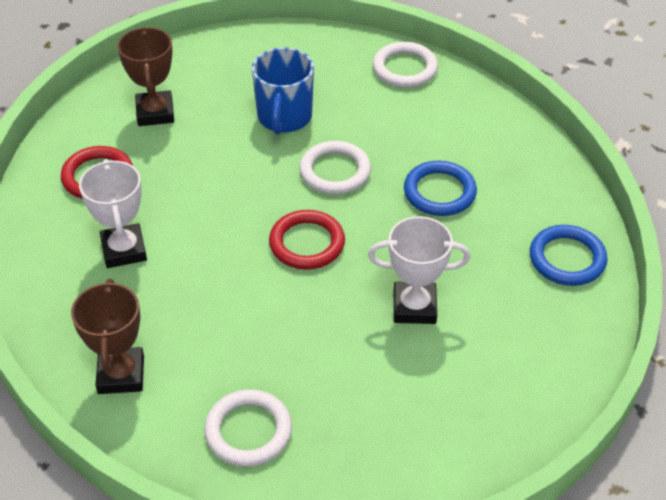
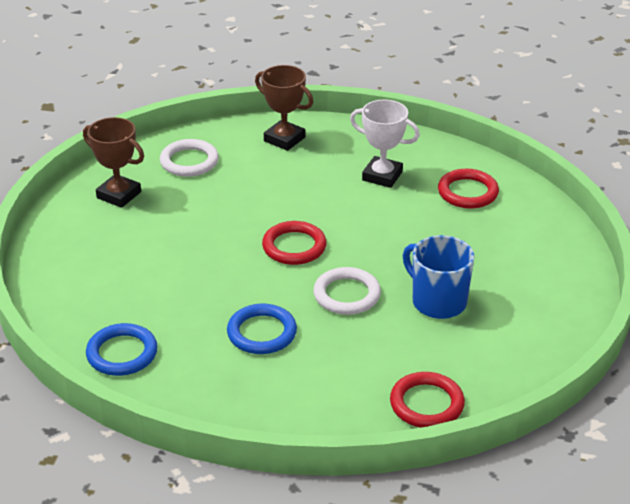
camera: 130 degrees right, 10 degrees down
(155, 113) = (514, 243): brown trophy -> brown trophy (119, 195)
(405, 68) = (426, 404): white ring -> red ring
(414, 307) = (183, 261): white trophy -> none

